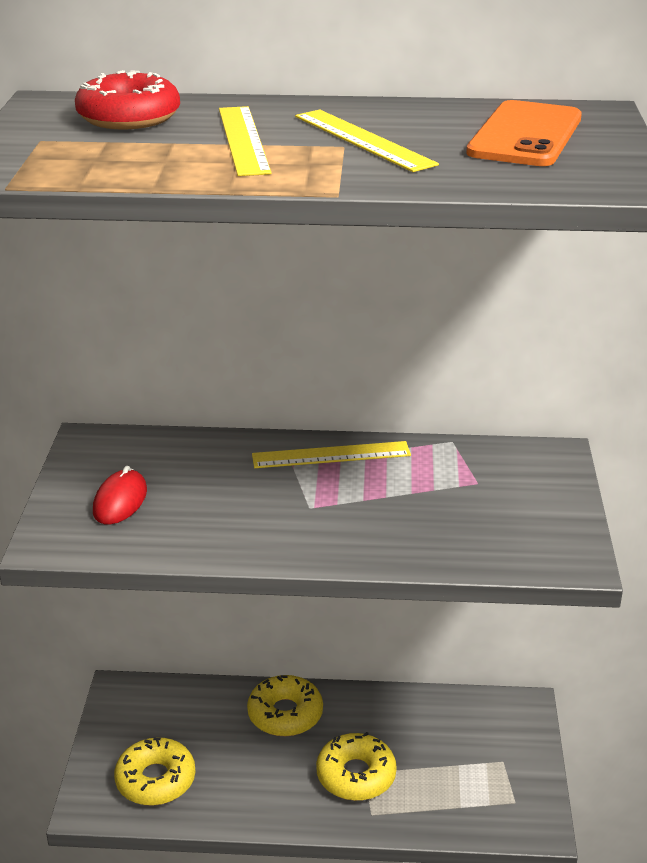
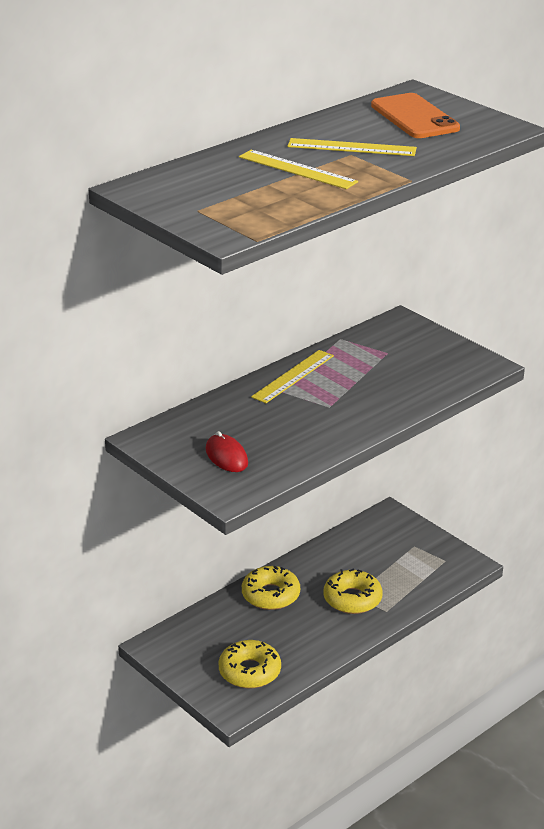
camera: 45 degrees left, 0 degrees up
(129, 117) = (205, 179): red donut -> none

